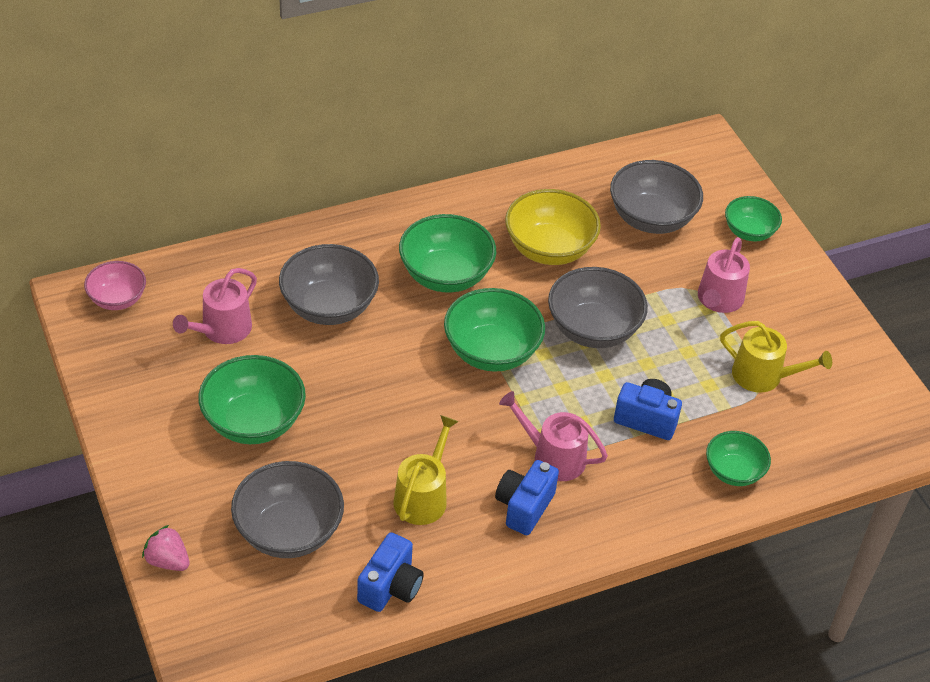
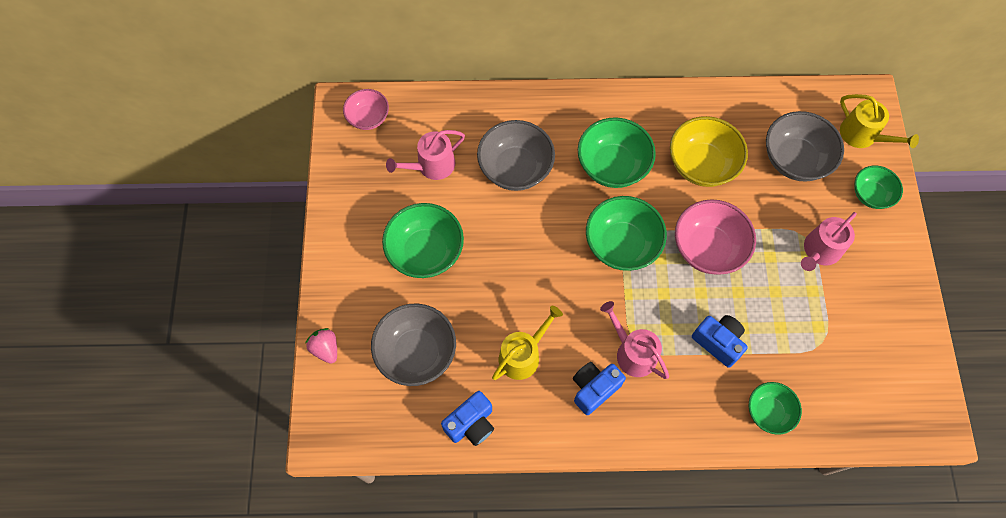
camera: 25 degrees right, 20 degrees up
(593, 329) = (708, 248): grey bowl -> pink bowl
(763, 376) = (828, 332): yellow watering can -> yellow watering can (862, 135)

